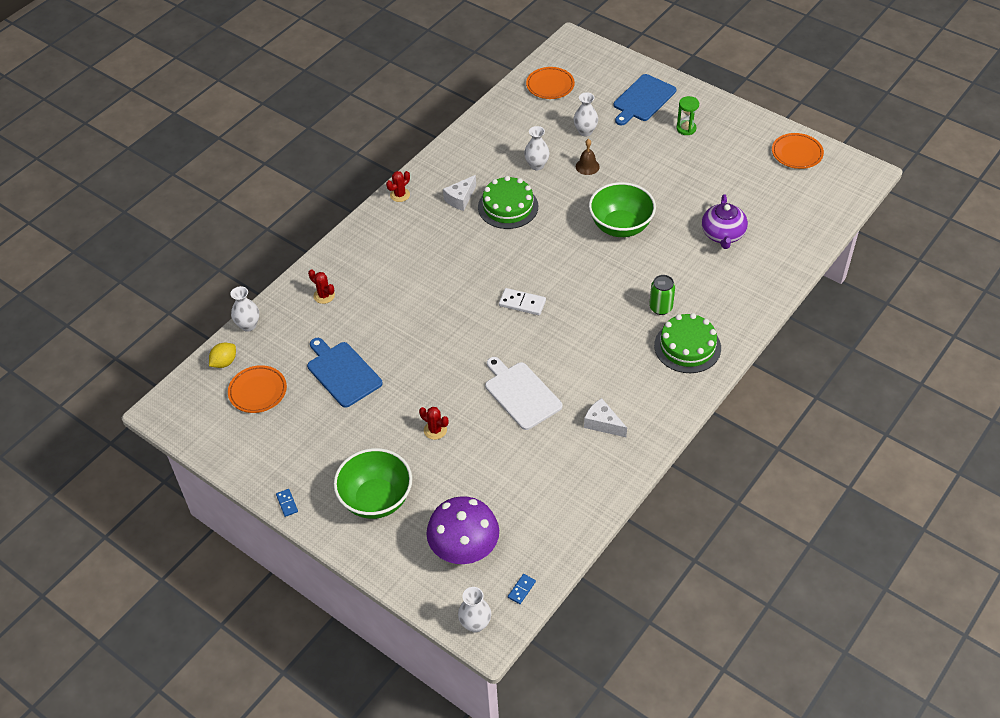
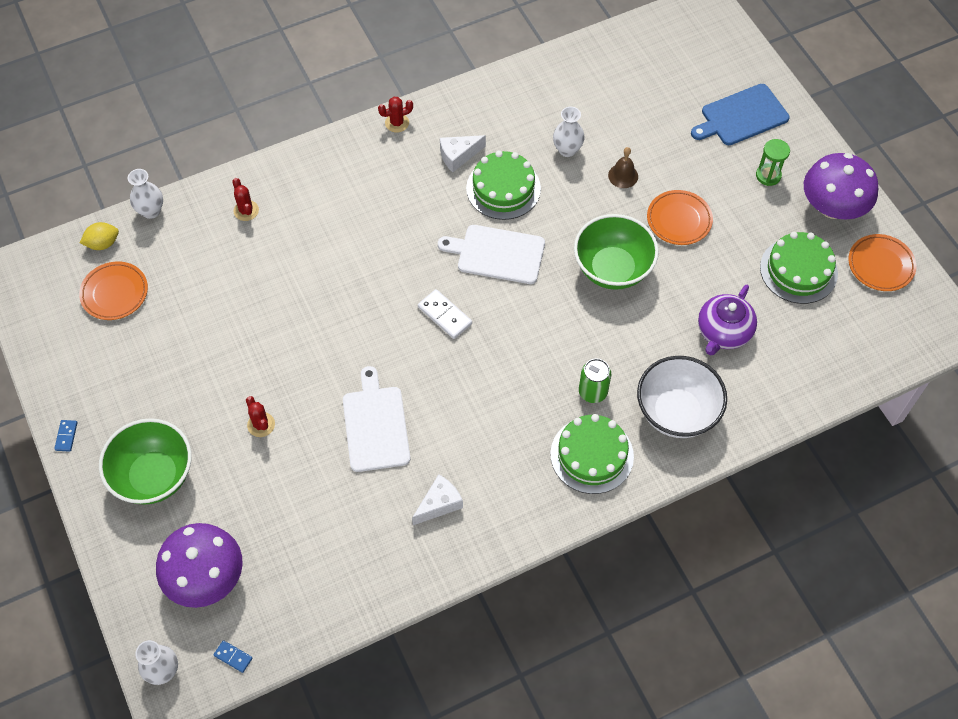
camera: 25 degrees right, 10 degrees up
(342, 372) = (210, 311): blue cutting board -> none
(521, 589) = (233, 657): blue domino -> blue domino turned 60 degrees clockwise
(533, 249) = (497, 254): none -> white cutting board
(550, 85) = (645, 54): orange plate -> orange plate (679, 220)
(585, 131) = (648, 130): white vase -> none
(602, 423) = (439, 504): white cheese -> white cheese turned 75 degrees clockwise
(726, 296) = (676, 412): none -> white bowl
(741, 131) = (832, 207): none -> purple mushroom
(746, 177) = (798, 270): none -> green cake

